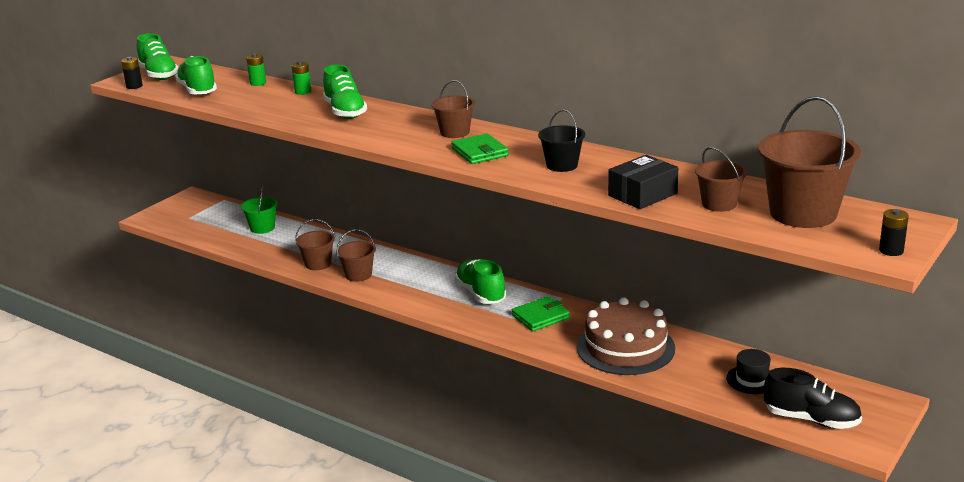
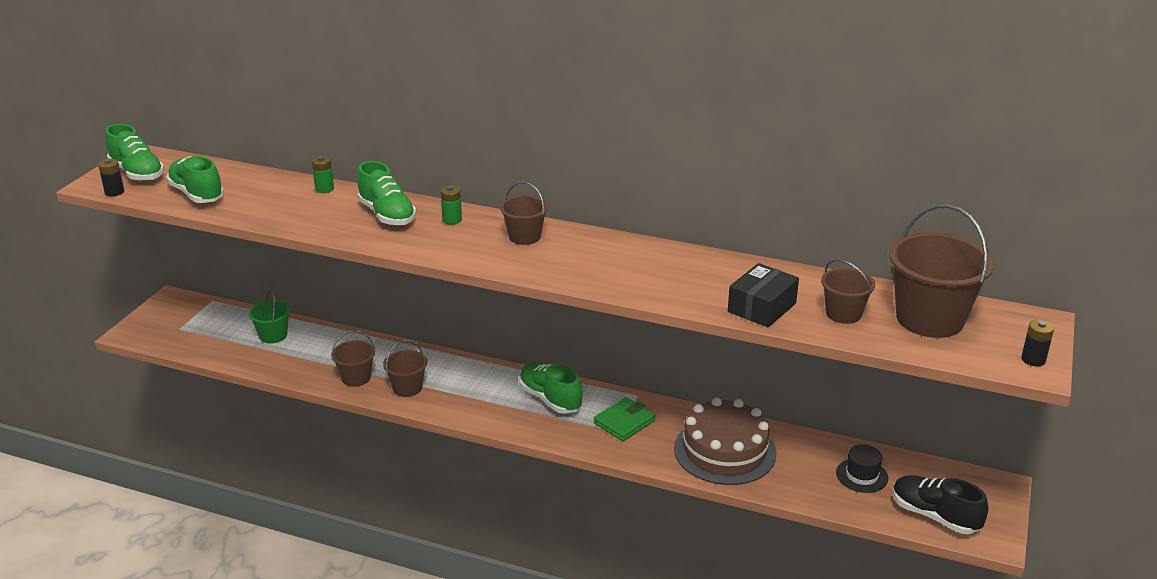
camera: 15 degrees left, 5 degrees up
(258, 83) = (265, 179): green battery -> green battery (452, 220)
(480, 152) = (565, 263): green wallet -> none
(562, 165) = (660, 274): black bucket -> none
(811, 419) = (934, 516): black shoe -> black shoe turned 150 degrees counterclockwise

